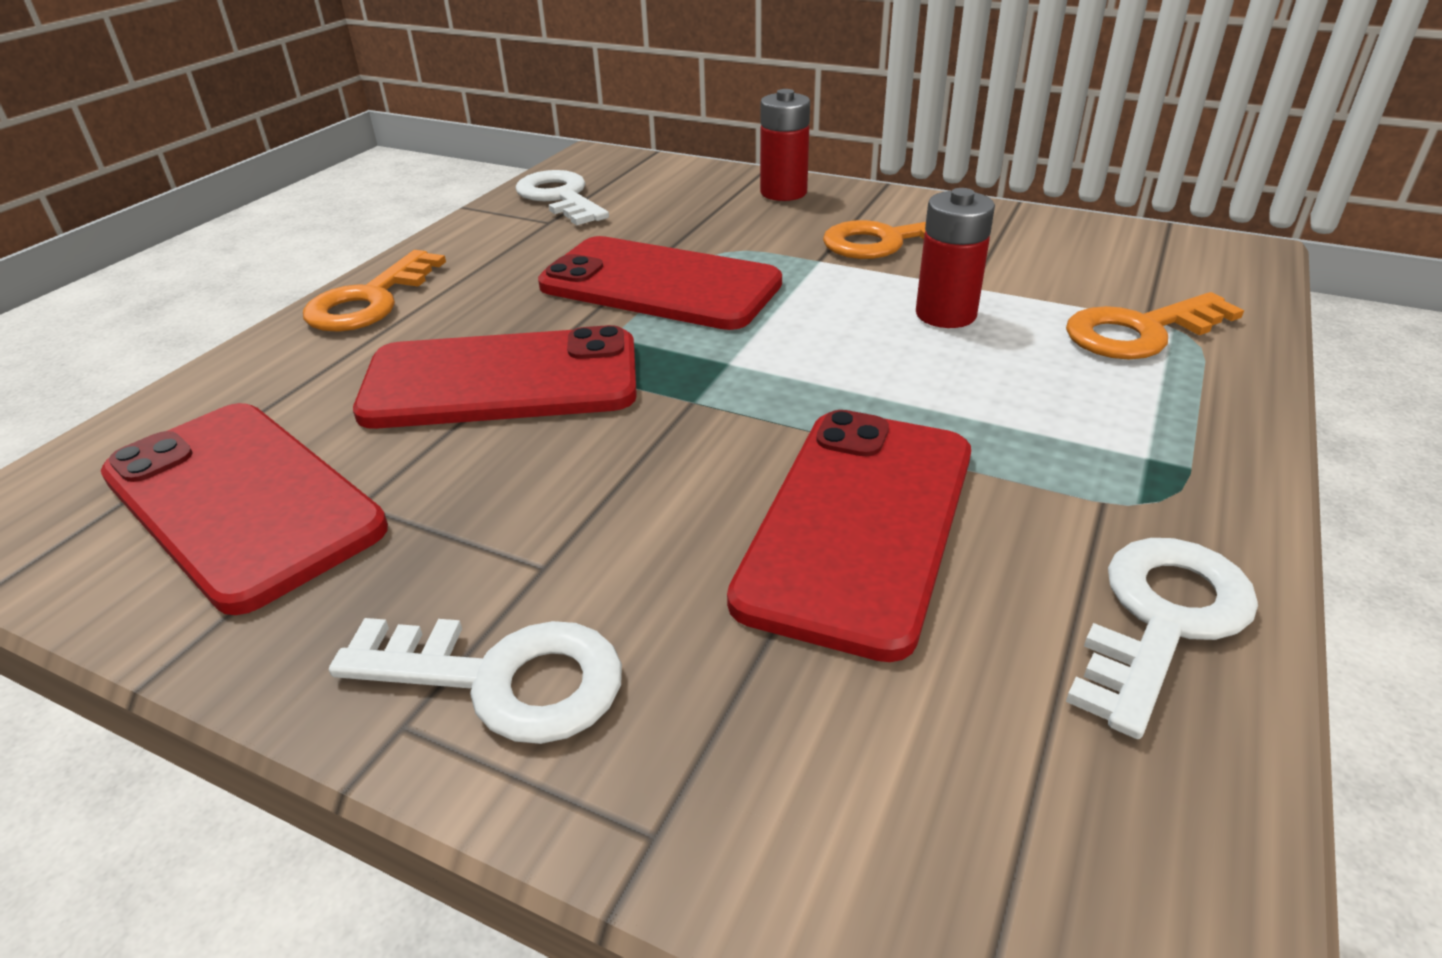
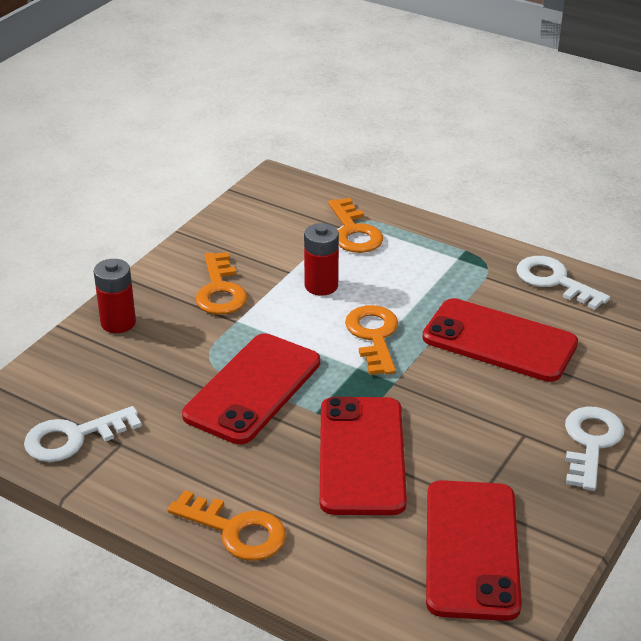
camera: 85 degrees left, 0 degrees up
(241, 502) = (472, 549): red phone -> red phone turned 45 degrees counterclockwise
(821, 372) = (374, 336): none -> orange key

